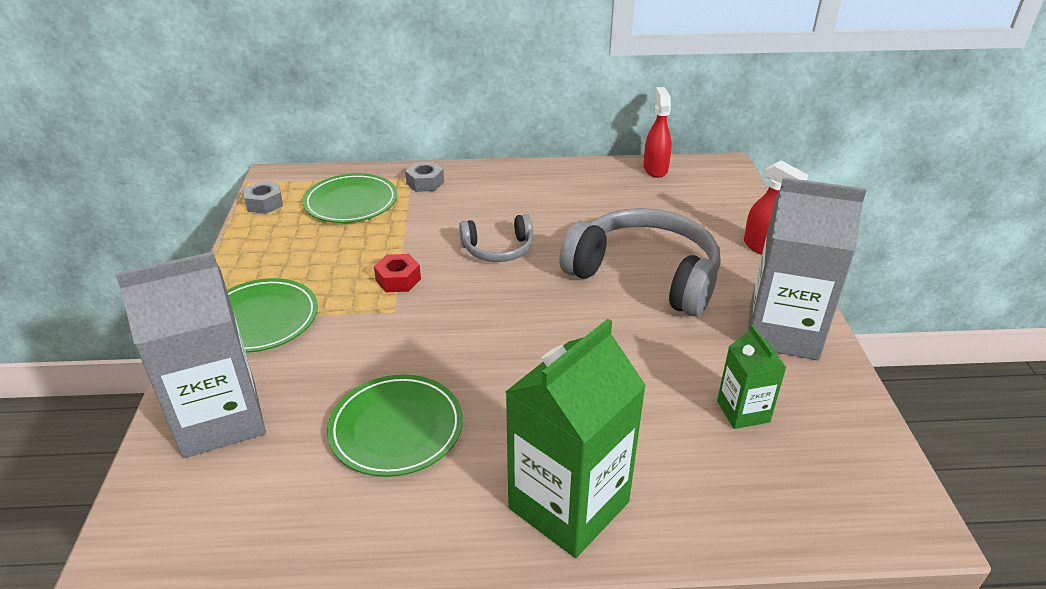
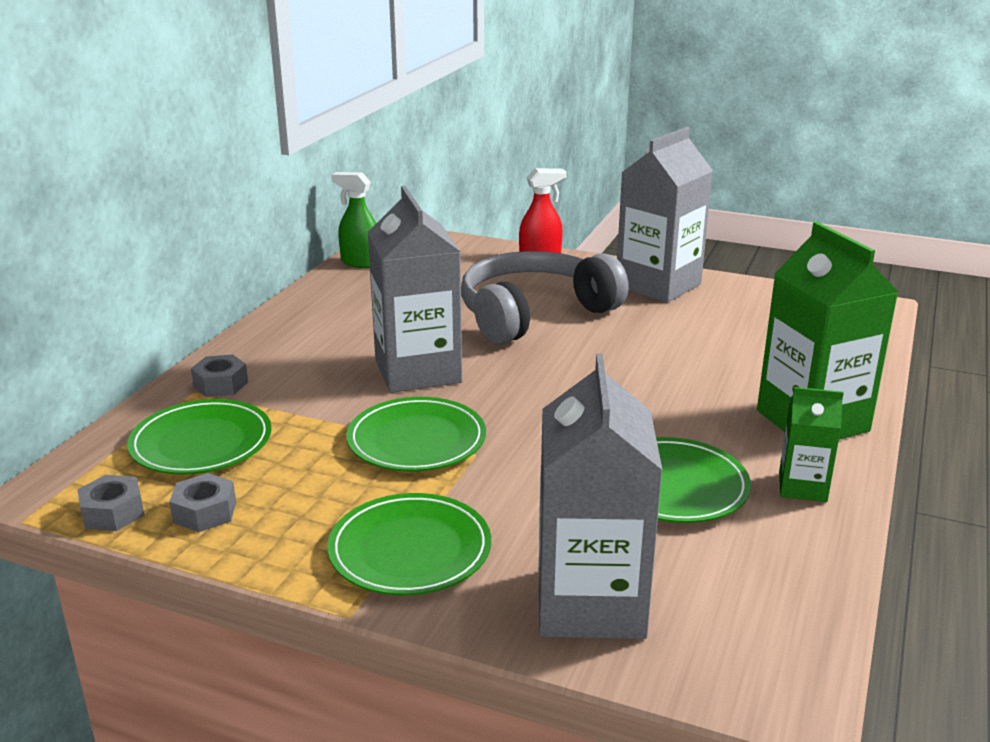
camera: 65 degrees left, 10 degrees down
(276, 231) = (205, 512): none -> grey nut
(398, 280) = (416, 440): red nut -> green plate
(498, 249) = (418, 371): grey headphones -> grey carton
(655, 169) = (360, 262): red spray bottle -> green spray bottle
(743, 411) = (741, 326): green carton -> green carton (802, 487)

